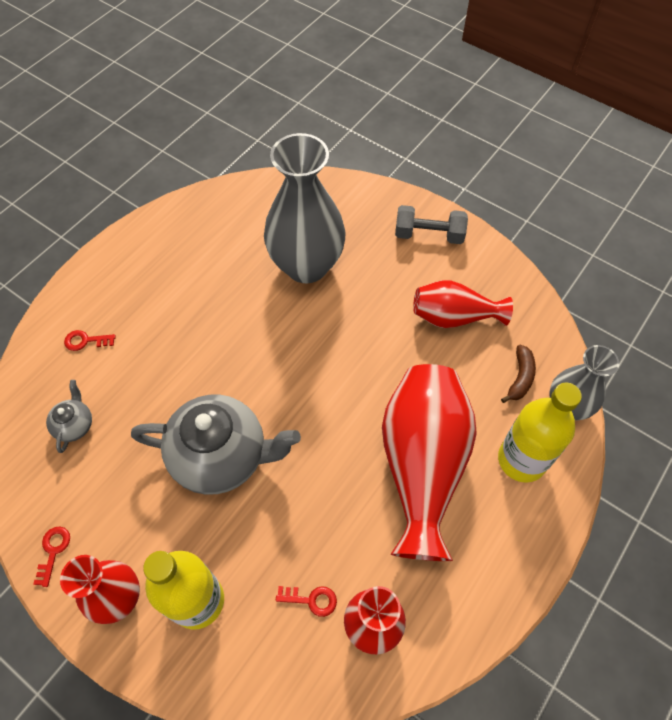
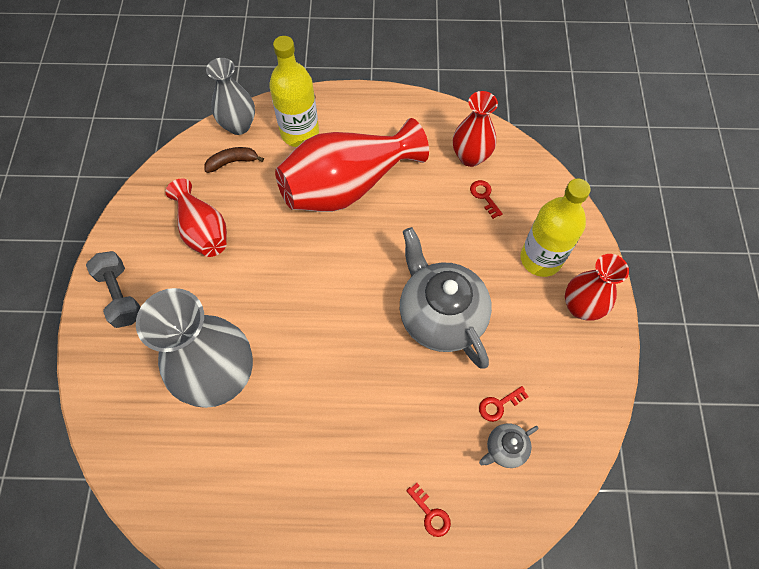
camera: 125 degrees left, 5 degrees up
(53, 551) = (595, 376): red key -> red key (499, 405)

